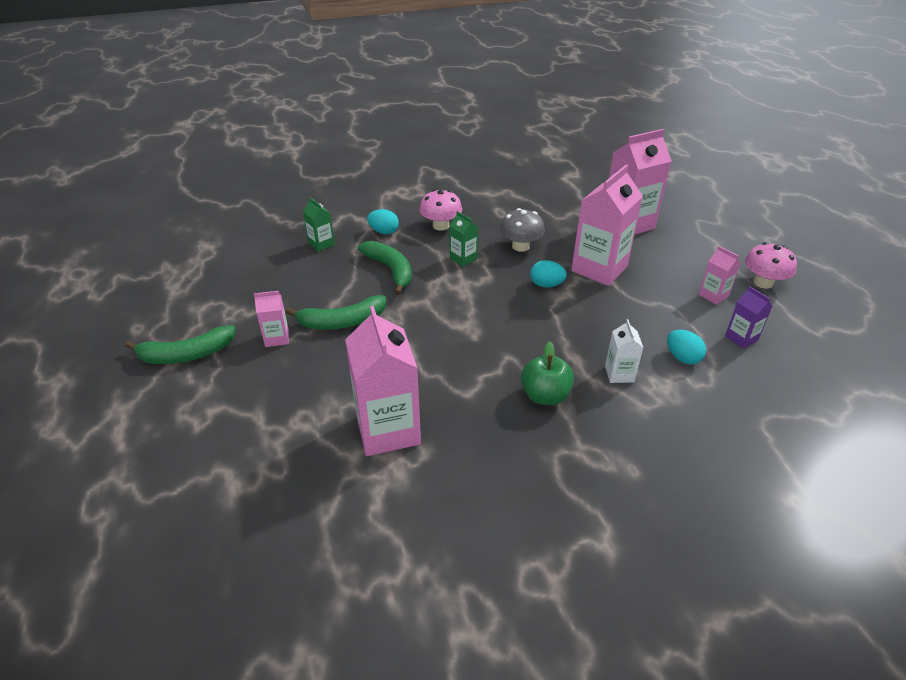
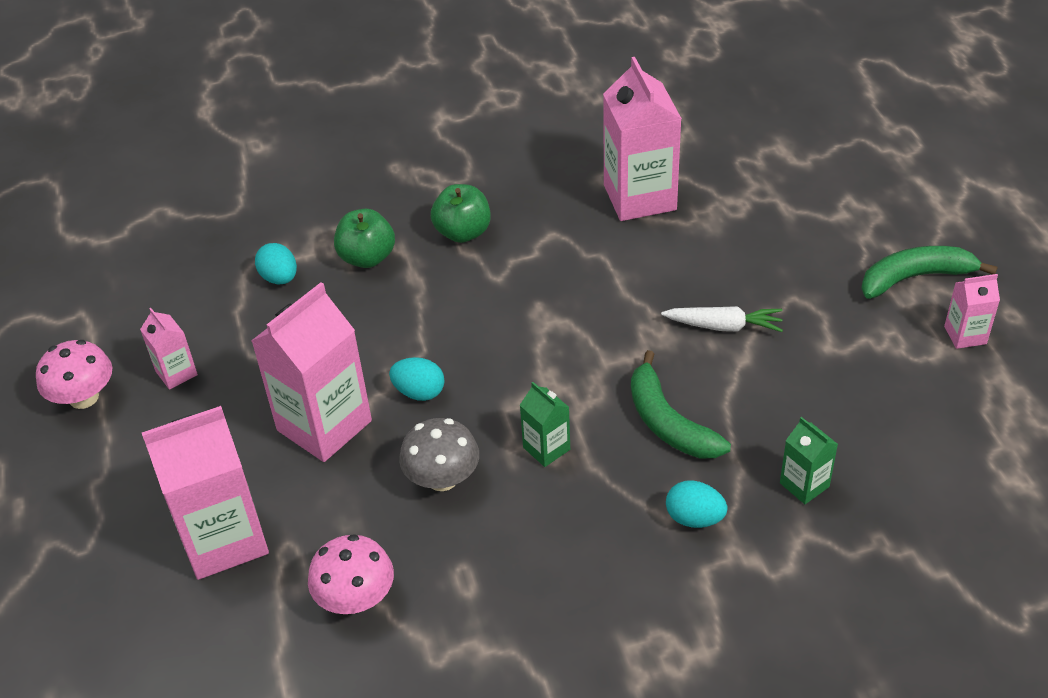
camera: 175 degrees left, 5 degrees up
(277, 338) = (806, 301): pink carton -> pink carton (965, 335)
(342, 322) = (724, 326): green banana -> white carrot
(441, 226) = (586, 536): pink mushroom -> pink mushroom (356, 598)
(619, 374) = (367, 258): white carton -> green apple
(741, 338) = (187, 305): purple carton -> none

